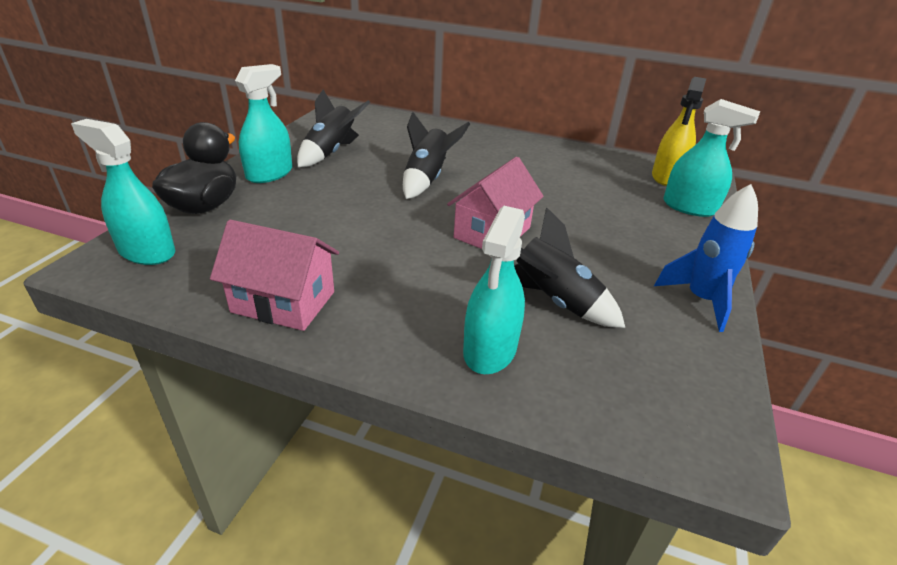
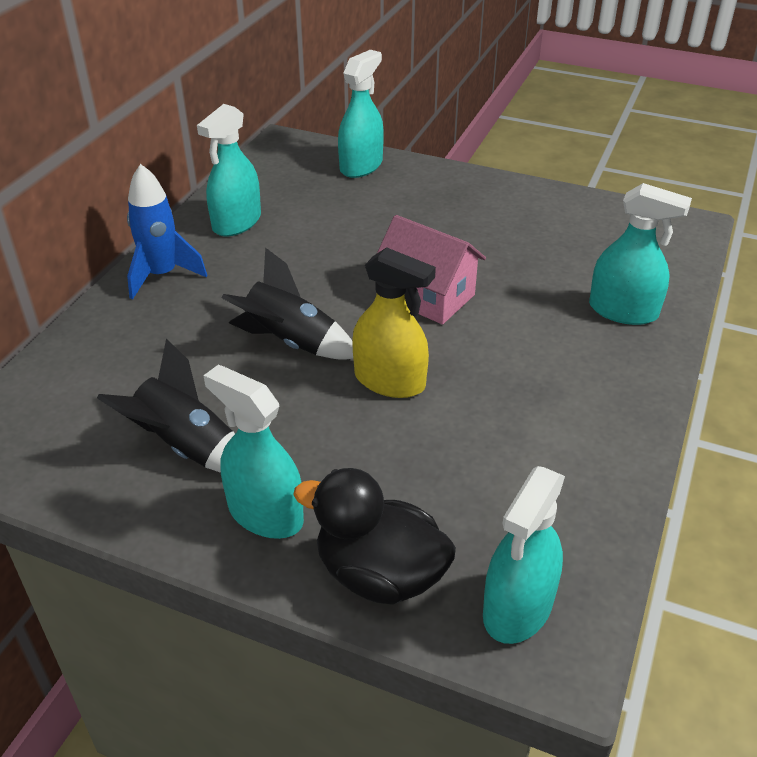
camera: 85 degrees left, 5 degrees up
(283, 302) = (592, 449): pink house -> none
(554, 301) = (545, 269): black rocket -> none
(568, 159) = (237, 223): none -> turquoise spray bottle
(667, 177) = (290, 164): yellow spray bottle -> yellow spray bottle (390, 381)
(701, 300) = (524, 195): blue rocket -> blue rocket (162, 275)

